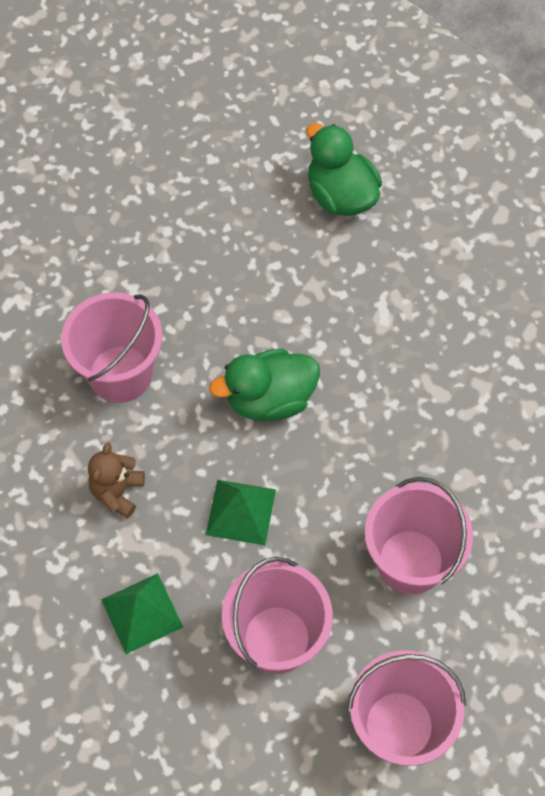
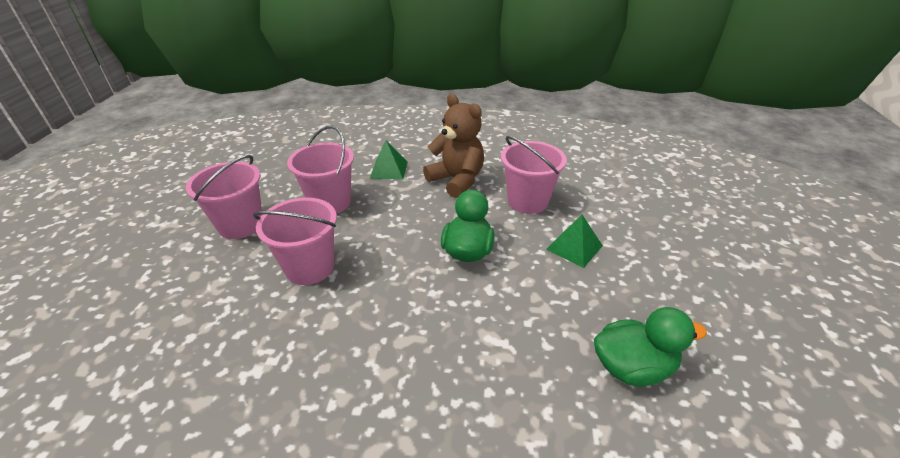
camera: 120 degrees right, 25 degrees down
(117, 492) = (457, 180): brown teddy bear -> brown teddy bear, size x1.84
(241, 512) = (407, 214): green pyramid -> green pyramid (574, 247)

